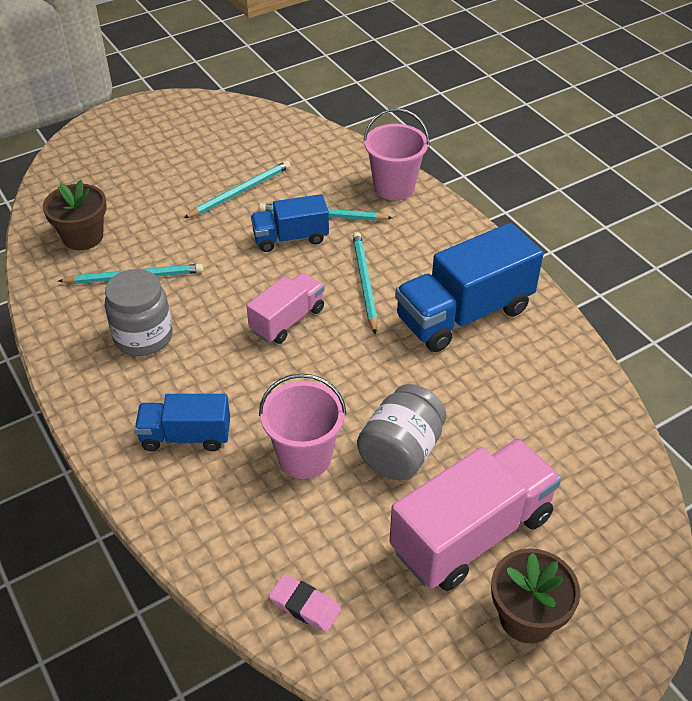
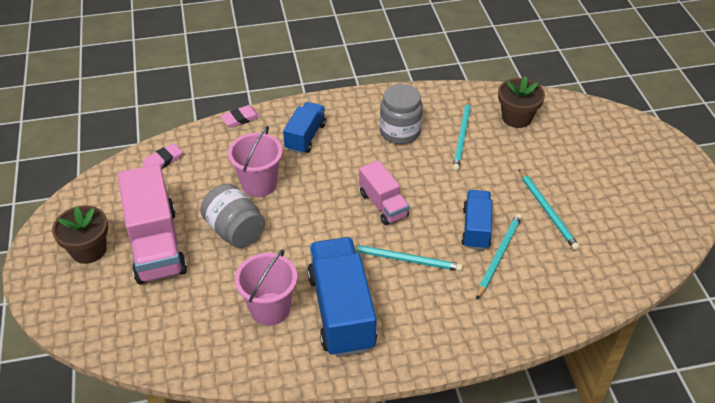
camera: 110 degrees right, 0 degrees up
(168, 535) = (240, 119): none -> pink eraser
(394, 187) = (525, 318): pink bucket -> pink bucket (270, 309)

